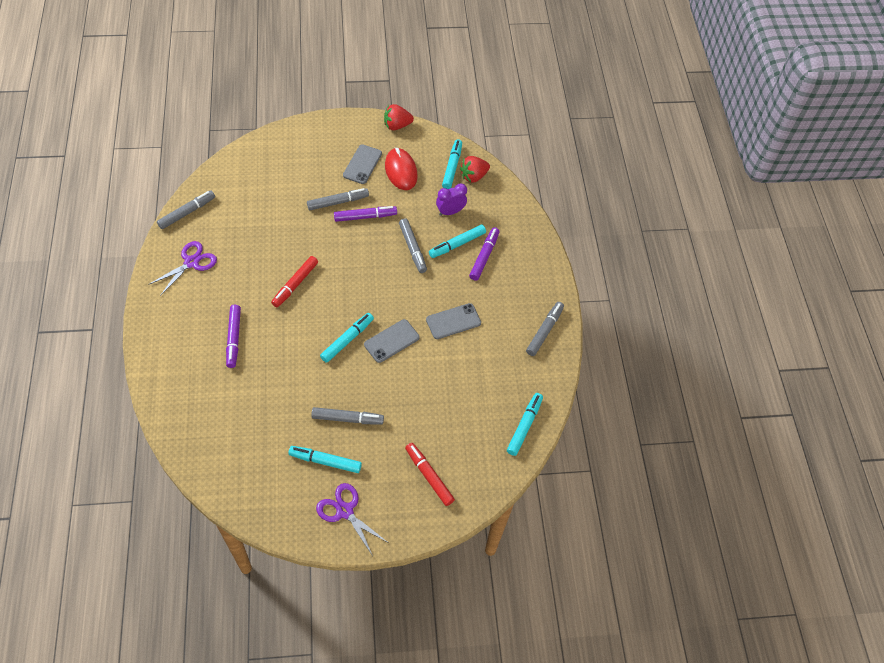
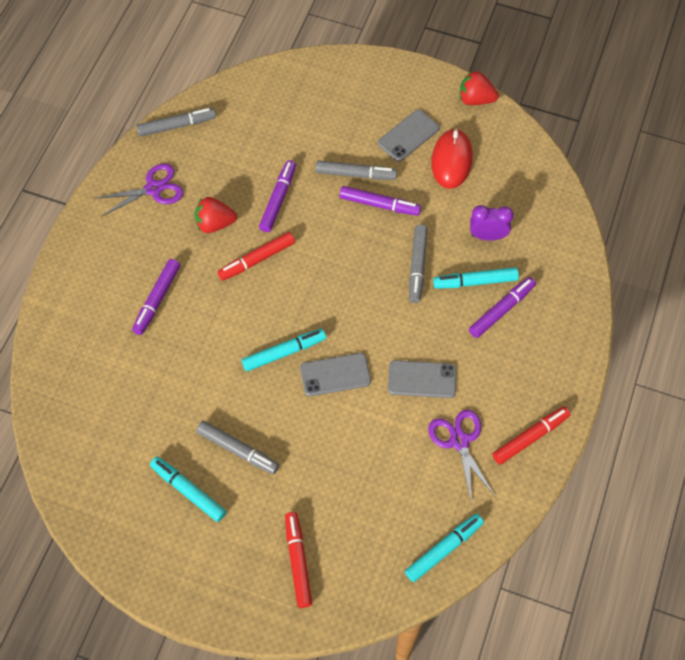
camera: 30 degrees right, 5 degrees up
(290, 238) = (278, 199): none -> purple marker
(345, 511) = (182, 560): purple scissors -> purple scissors (459, 441)
(452, 167) = (518, 178): turquoise marker -> none
(473, 176) = (540, 199): red strawberry -> red strawberry (214, 224)
(544, 331) = (530, 437): grey marker -> red marker

